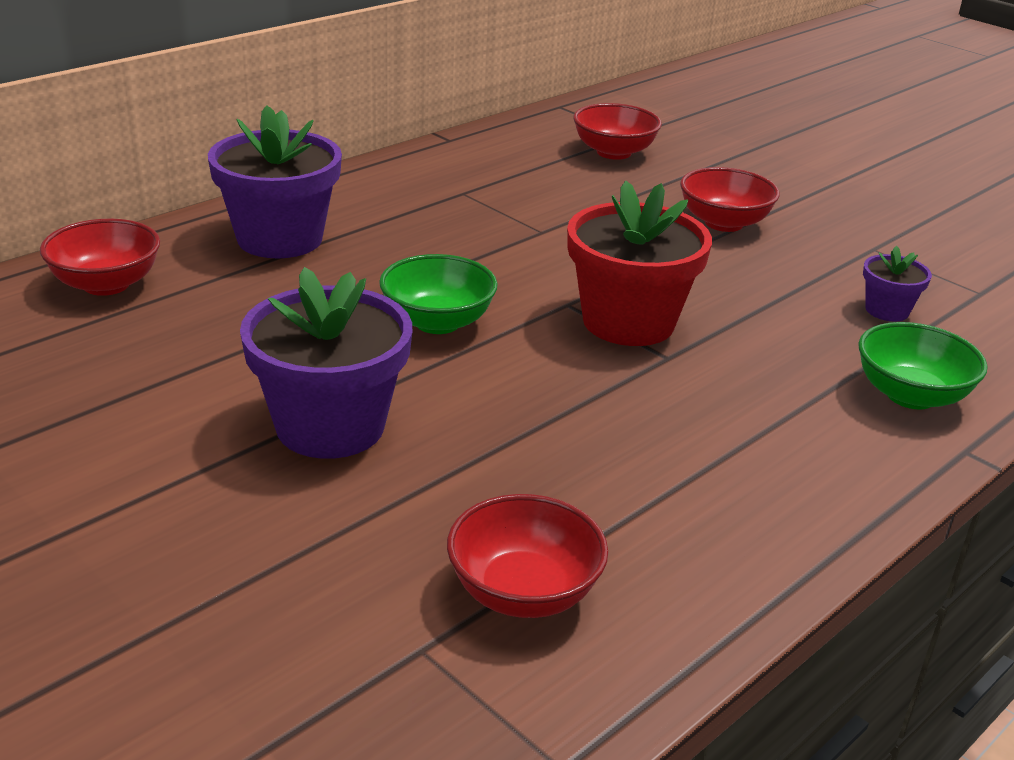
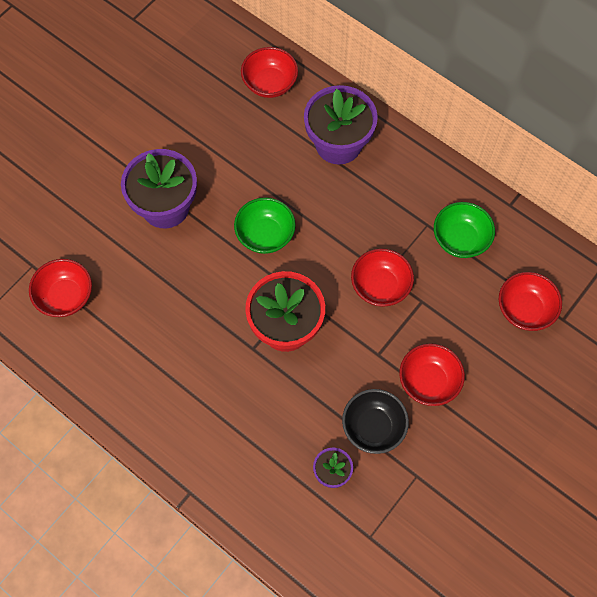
camera: 85 degrees right, 35 degrees up
(561, 237) = (380, 286): none -> red bowl
(803, 270) = (373, 427): none -> black bowl
(910, 395) = (238, 472): green bowl -> green bowl (460, 239)

